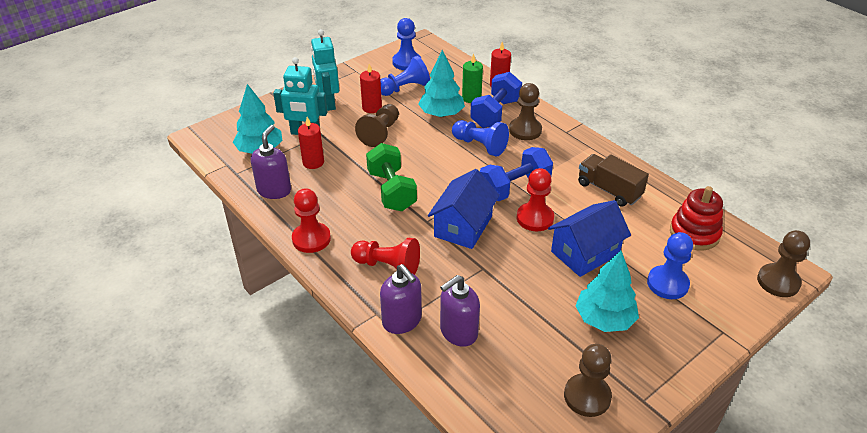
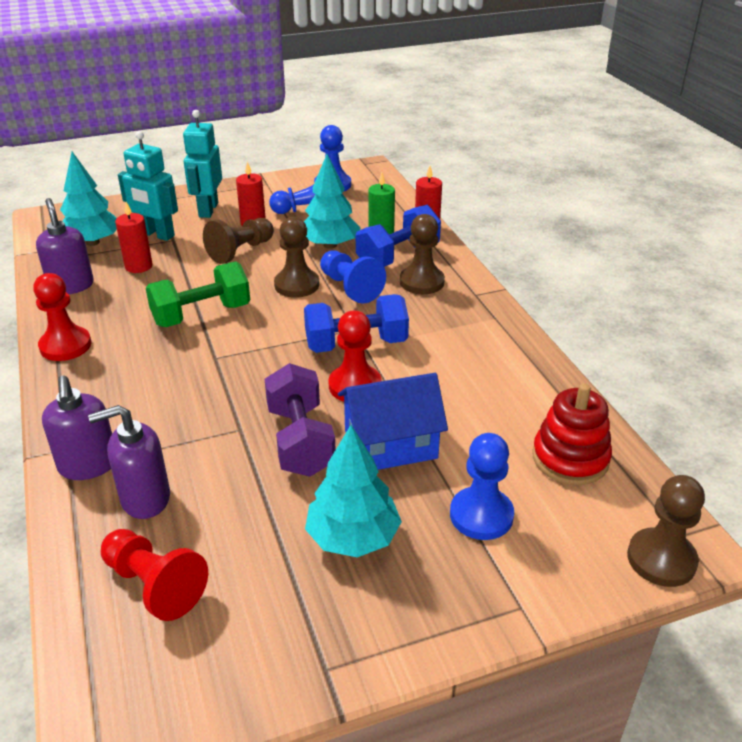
camera: 20 degrees right, 5 degrees down
(274, 190) = (71, 286): purple soap dispenser -> purple soap dispenser turned 60 degrees counterclockwise
(388, 266) = (126, 397): red pawn -> red pawn (154, 585)
(392, 191) = (201, 315): green dumbbell -> green dumbbell turned 60 degrees clockwise
(463, 226) = (255, 374): blue house -> none
(528, 266) = (300, 441): none -> purple dumbbell
(587, 396) = (248, 636): brown pawn -> brown pawn (296, 285)
(609, 190) = (483, 375): brown truck -> none

